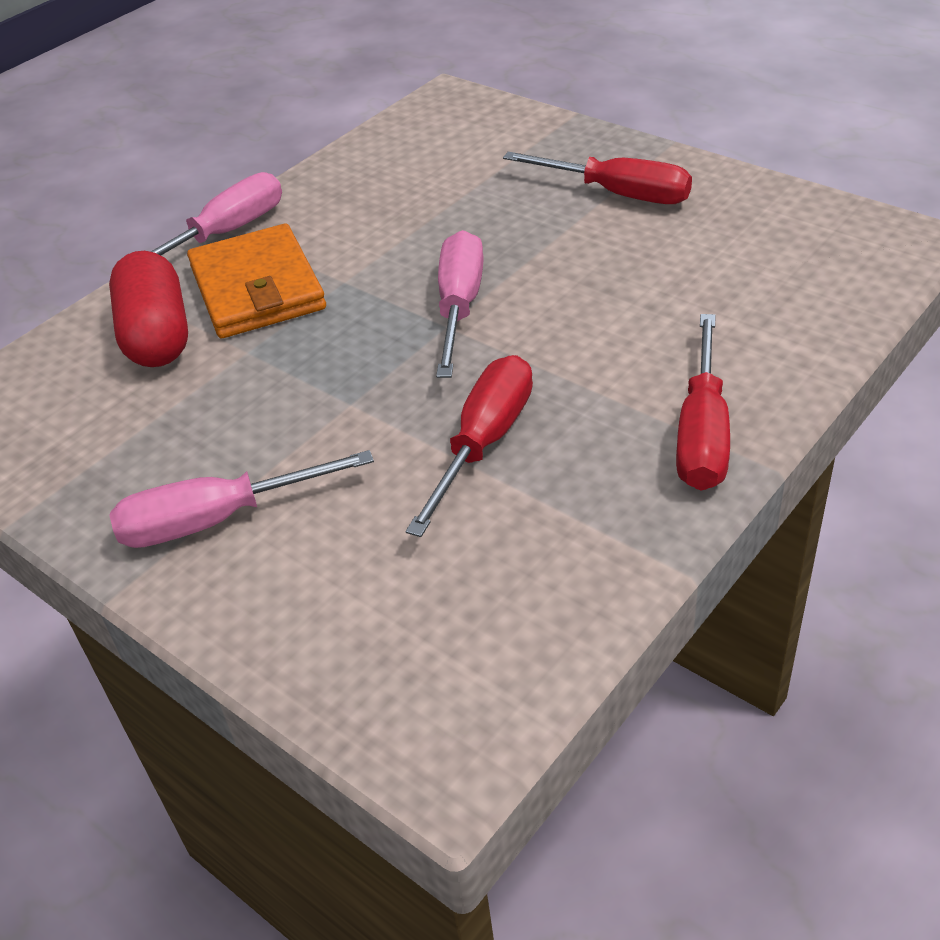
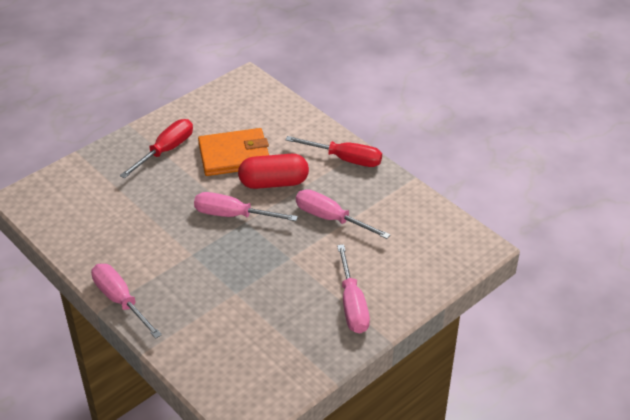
camera: 85 degrees left, 0 degrees up
(157, 335) = (206, 329): red capsule -> red capsule (274, 183)
(257, 288) = (182, 287): orange wallet -> orange wallet (234, 155)
(484, 442) = (330, 218): red screwdriver -> pink screwdriver

